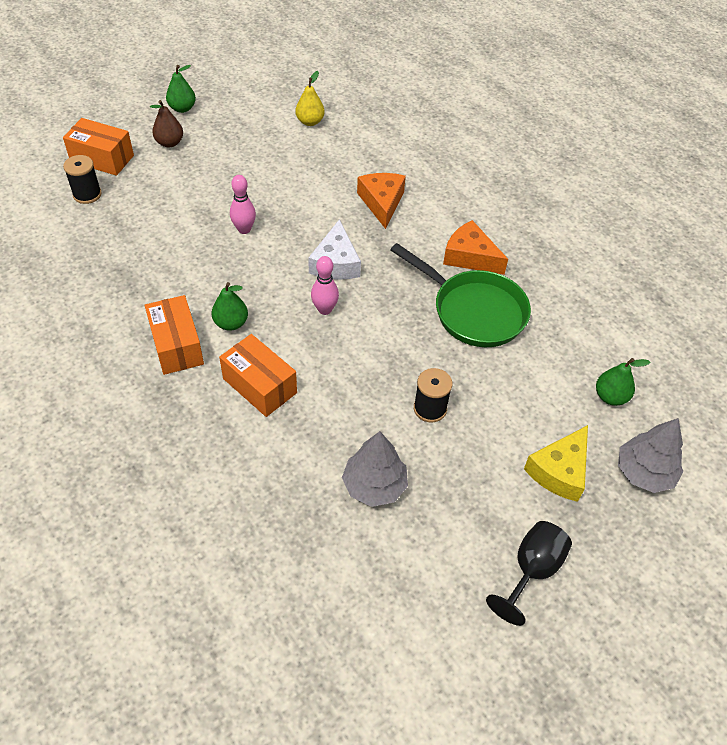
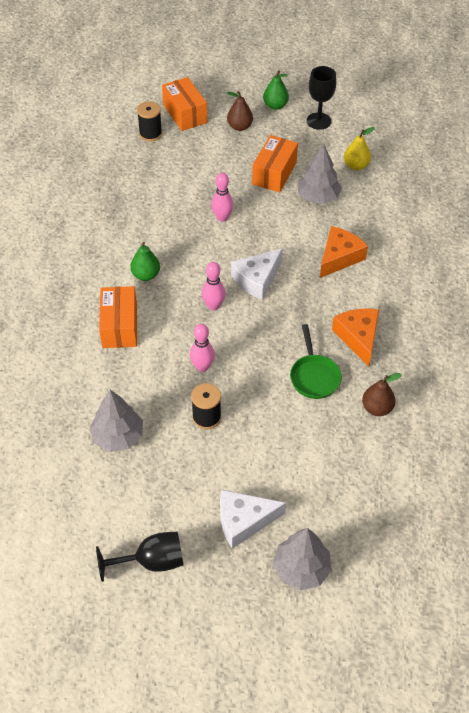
camera: 45 degrees right, 0 degrees up
(177, 345) = (99, 267): orange box -> orange box (274, 173)
(236, 102) = (318, 121): none -> black goblet
(308, 164) = (318, 197): none -> grey tree
(376, 368) = (202, 367): none -> pink bowling pin
(473, 311) = (314, 376): green pan -> green pan, size x0.60
(547, 302) = (377, 408): none -> brown pear
(559, 471) = (244, 521): yellow cheese -> white cheese
(610, 397) = (341, 504): green pear -> none

